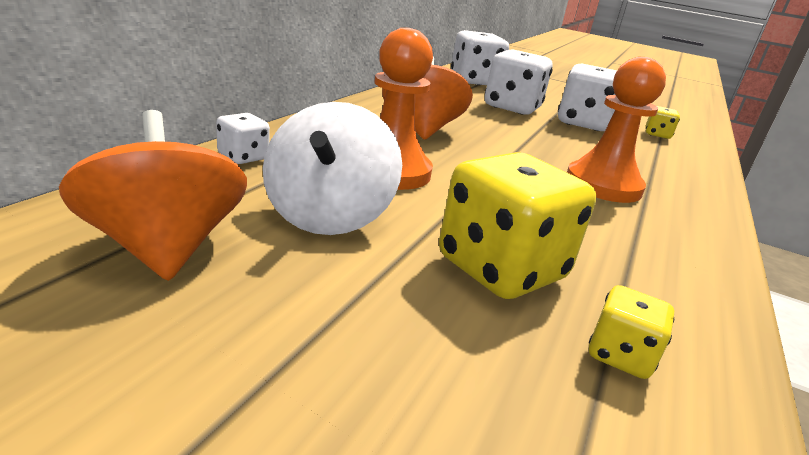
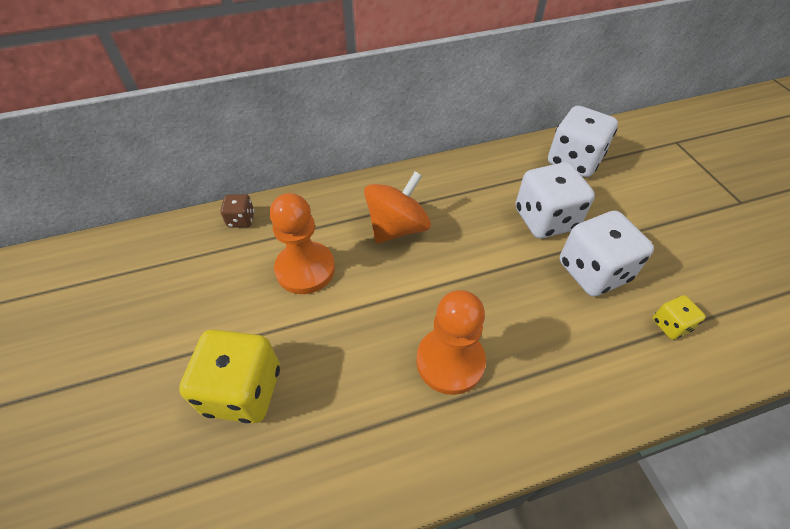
camera: 50 degrees right, 25 degrees up
(164, 248) = (130, 283): orange spinning top -> none
(243, 157) = (241, 220): white dice -> brown dice
(328, 215) = (219, 294): white spinning top -> none
(620, 355) = (207, 487): yellow dice -> none

